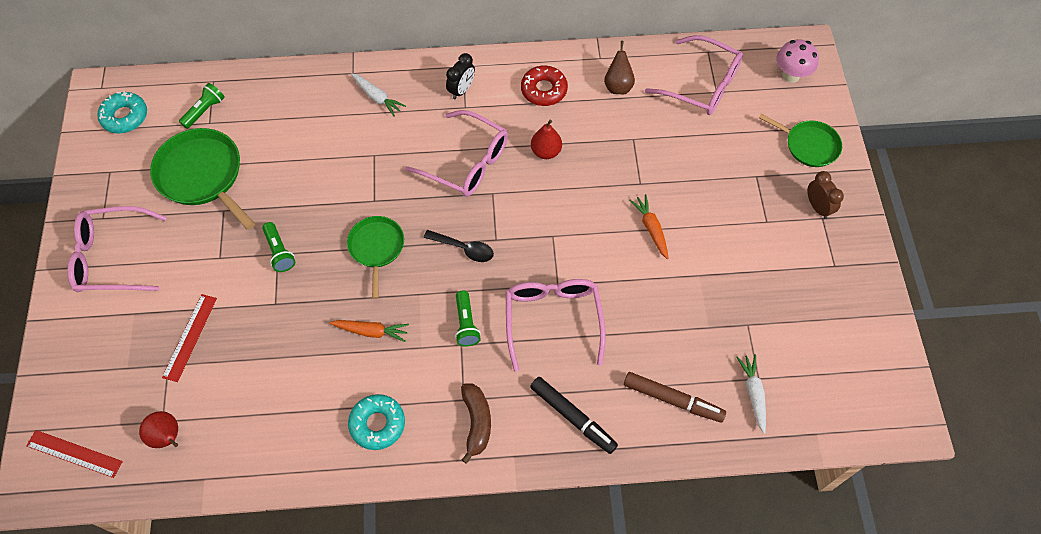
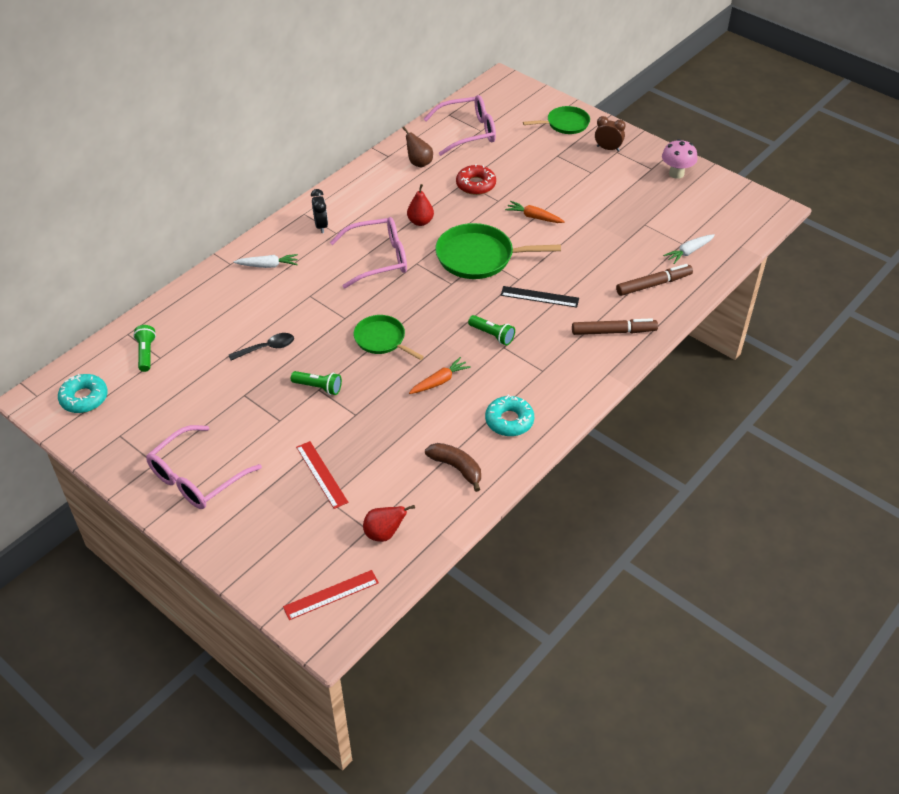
camera: 45 degrees left, 15 degrees down
(202, 175) = (199, 388): green pan -> green pan (479, 257)
(464, 249) = (438, 301): black spoon -> black spoon (267, 348)
(476, 422) = (565, 375): brown banana -> brown banana (456, 468)
(544, 90) = (375, 193): red donut -> red donut (476, 185)
(553, 320) = (539, 297): pink glasses -> black ruler
(573, 417) = (613, 332): black marker -> brown marker
(753, 394) = (689, 252): white carrot -> white carrot turned 75 degrees counterclockwise
(790, 75) = (511, 98): pink mushroom -> pink mushroom (676, 173)

